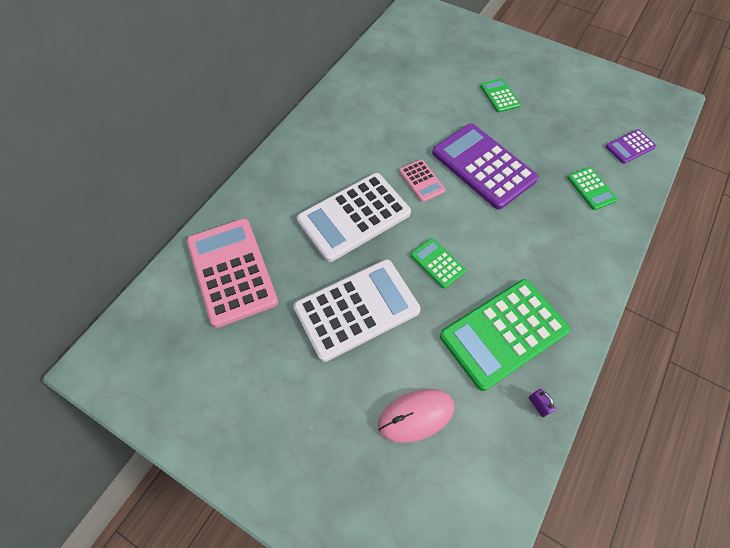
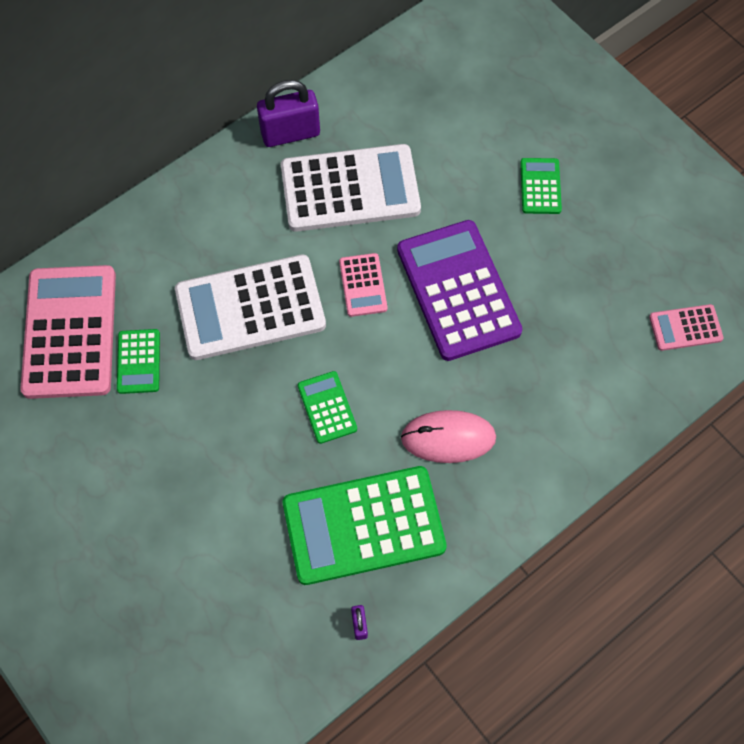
camera: 20 degrees right, 5 degrees up
(331, 108) = (290, 134): none -> purple padlock
(356, 309) = (199, 432): white calculator -> white calculator (350, 189)
(416, 416) = (210, 584): pink mouse -> pink mouse (448, 438)
(591, 189) = (590, 372): green calculator -> green calculator (139, 361)
(630, 147) = (685, 328): purple calculator -> pink calculator

